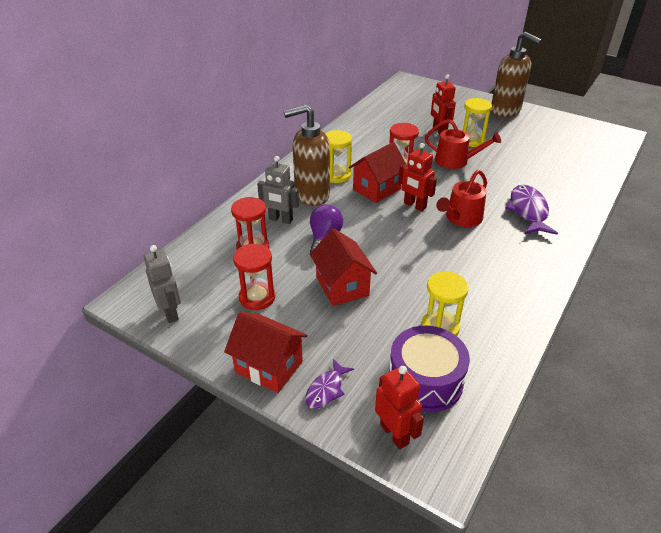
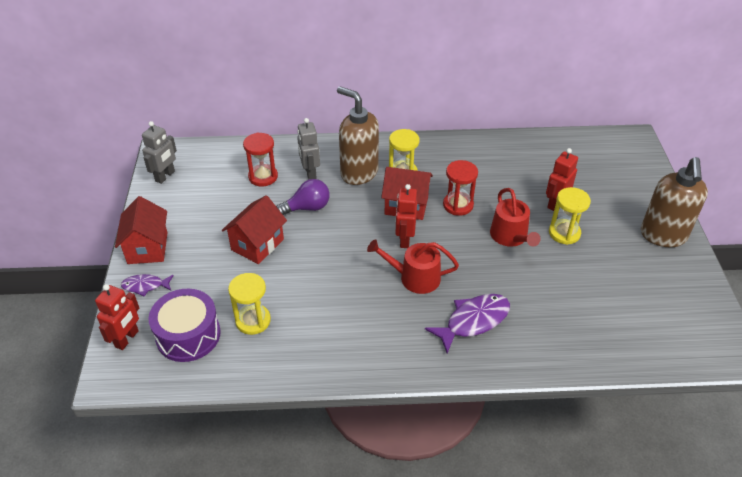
camera: 55 degrees right, 5 degrees up
(257, 297) = (210, 207): red hourglass -> none

